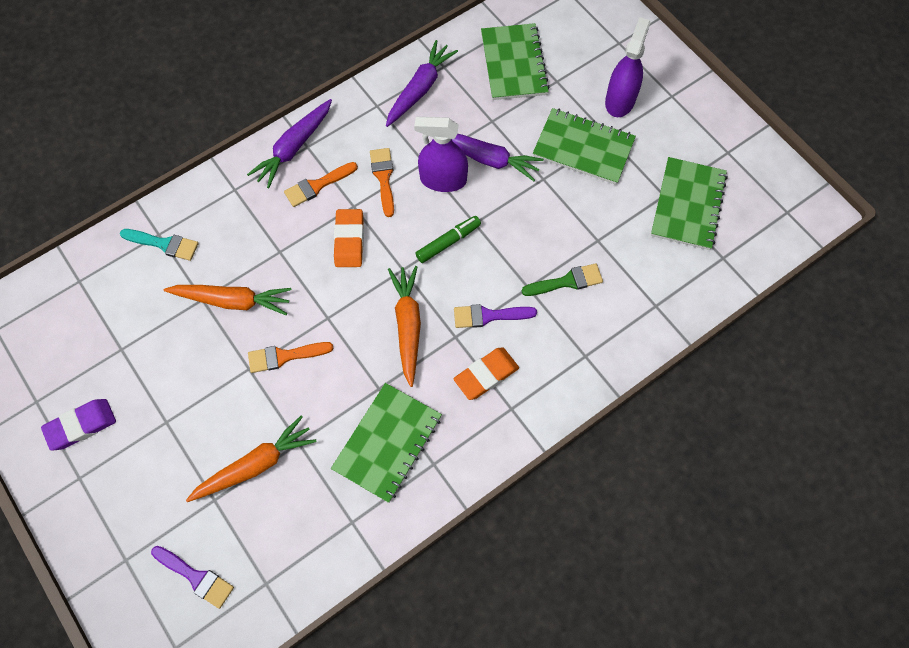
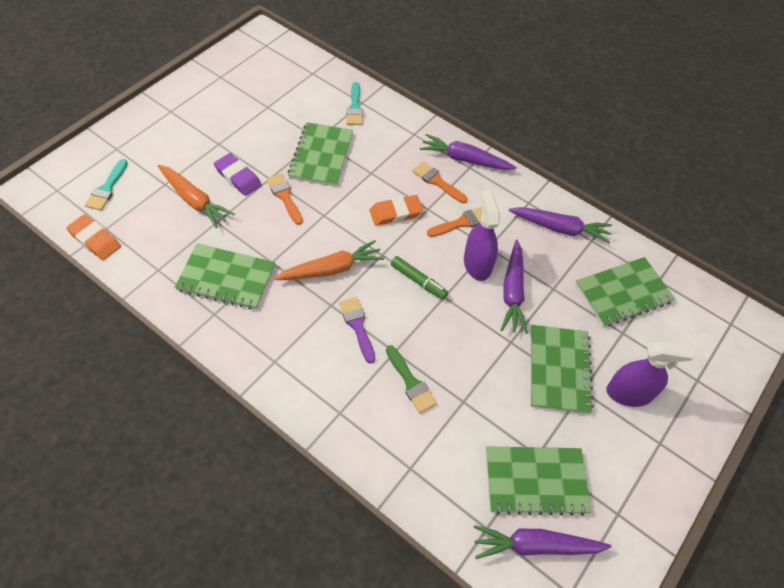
camera: 70 degrees right, 10 degrees down
(81, 426) = (207, 102): purple eraser -> purple eraser (238, 177)
(196, 577) = (107, 188): purple brush -> turquoise brush
(233, 301) = (321, 156): orange carrot -> green notebook
(486, 375) = (301, 335): orange eraser -> orange eraser (95, 240)
(744, 224) = (535, 545): none -> purple carrot

